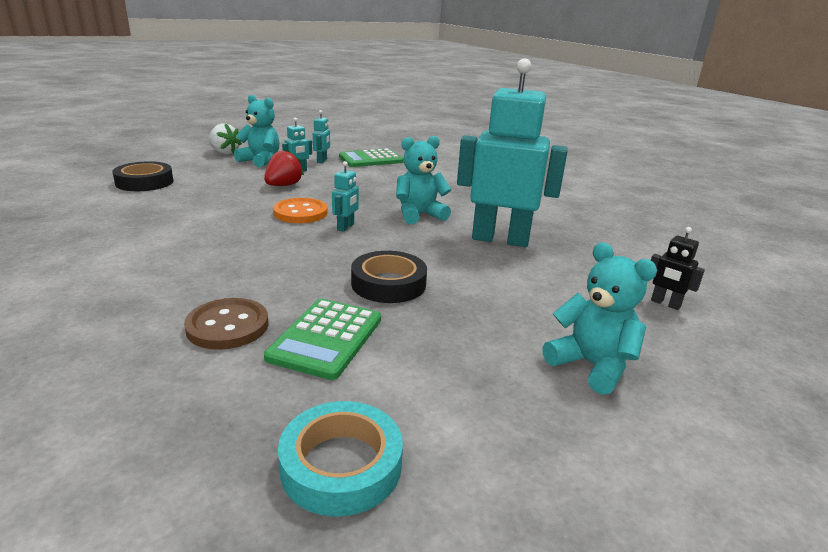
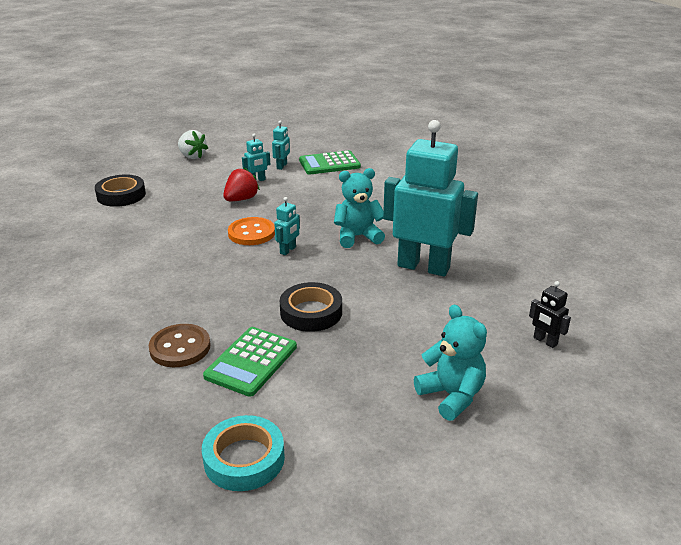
camera: 10 degrees right, 5 degrees up
(260, 161) = (224, 167): turquoise teddy bear -> none

